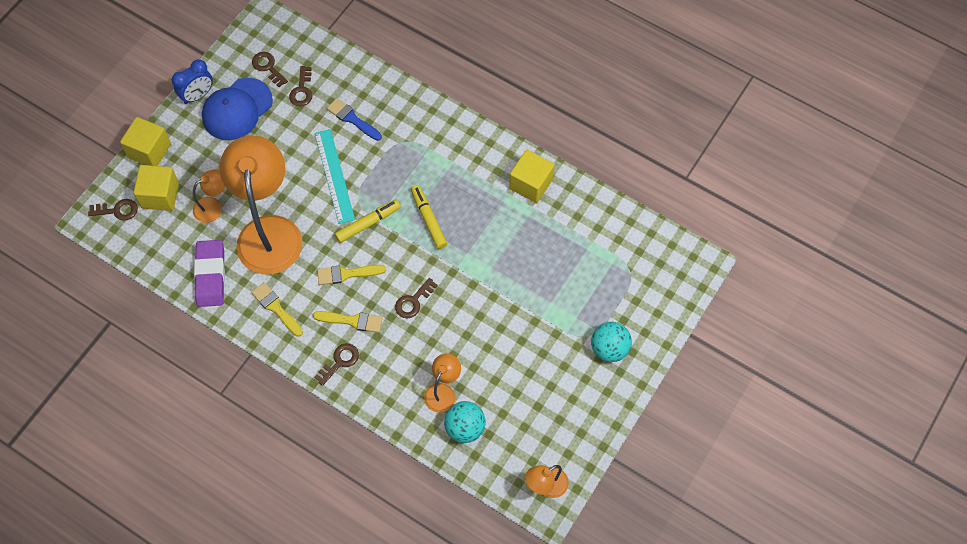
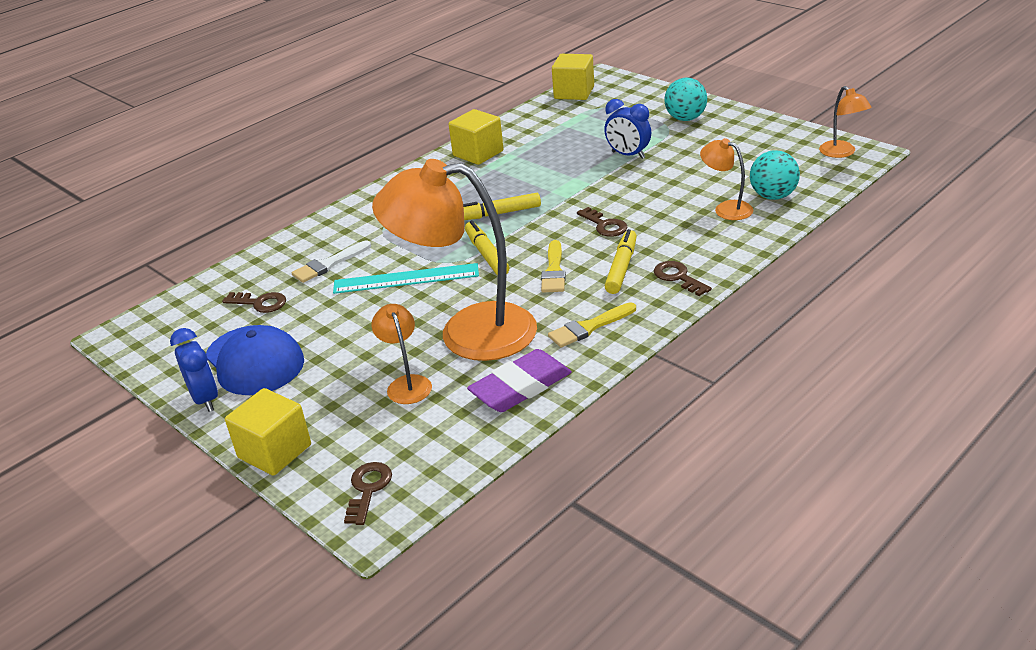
camera: 75 degrees left, 30 degrees down
(160, 195) = (362, 439): yellow cube -> yellow cube (574, 92)
(210, 275) = (520, 386): purple eraser -> purple eraser turned 45 degrees counterclockwise
(268, 67) = (203, 332): brown key -> none
(352, 119) = (329, 264): blue brush -> white brush
(352, 321) = (621, 268): yellow brush -> yellow marker
(533, 306) = (628, 155): none -> blue clock

